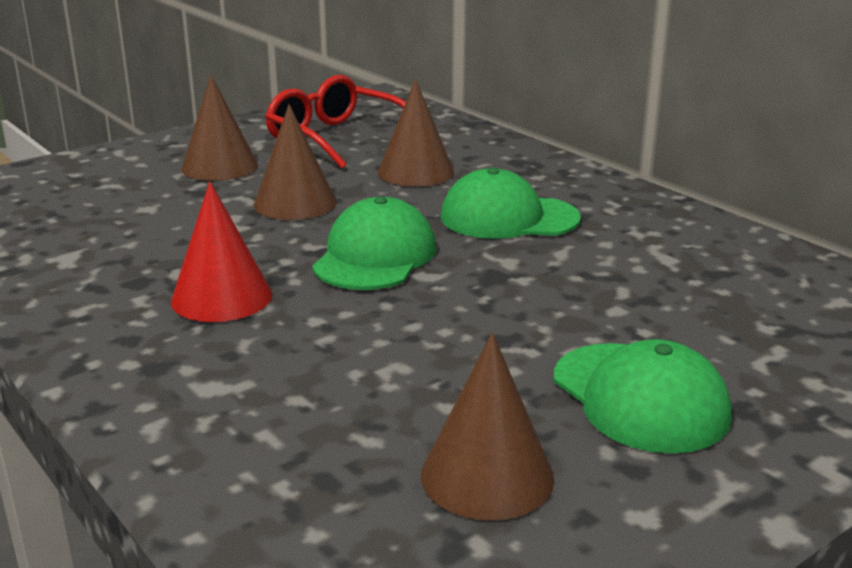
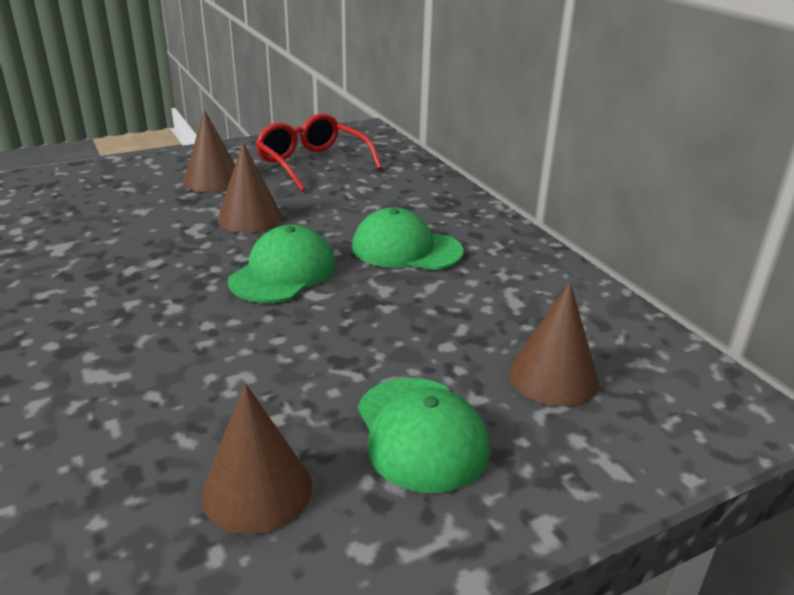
camera: 10 degrees right, 5 degrees up
(221, 297) = (149, 295): red cone -> none
(416, 172) = (356, 200): brown cone -> brown cone (553, 377)

